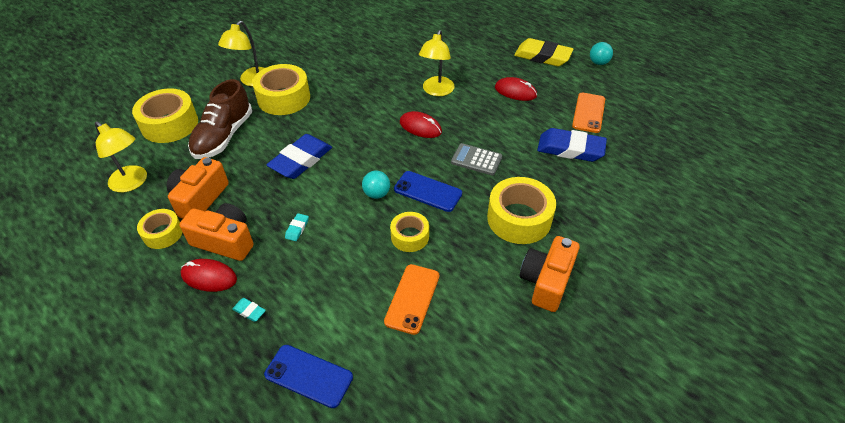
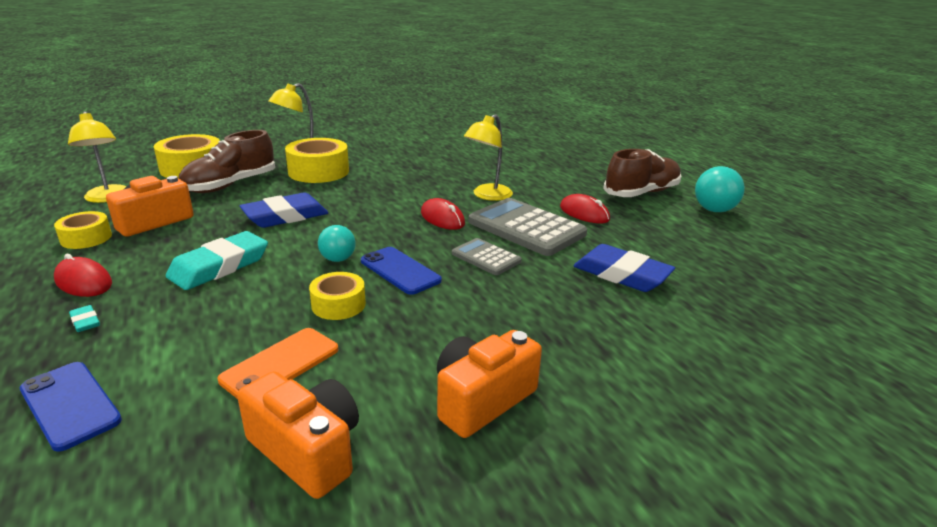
camera: 20 degrees right, 20 degrees down
(225, 241) = (135, 258): orange camera -> orange camera (307, 450)
(297, 229) = (219, 266): turquoise eraser -> turquoise eraser, size x2.41
(485, 120) = (526, 228): none -> grey calculator
(519, 218) = (496, 323): yellow tape -> none
(542, 56) = (641, 193): yellow eraser -> brown shoe
(588, 113) = (671, 248): orange phone -> none
(598, 63) = (714, 210): turquoise ball -> turquoise ball, size x1.52

